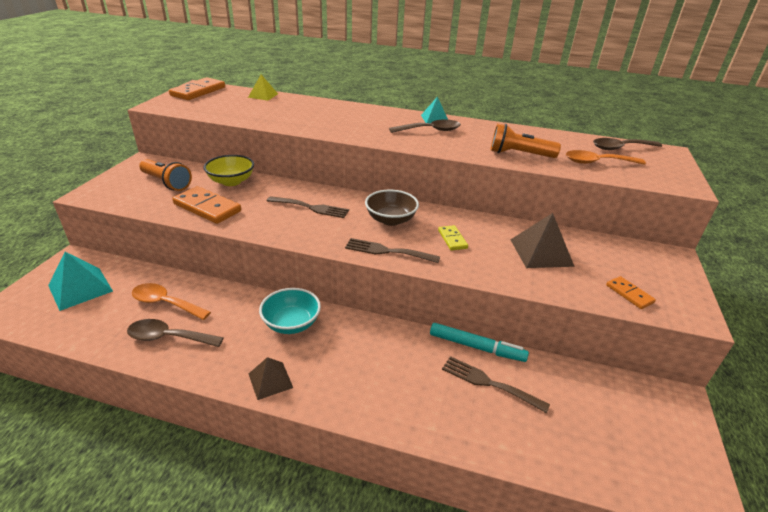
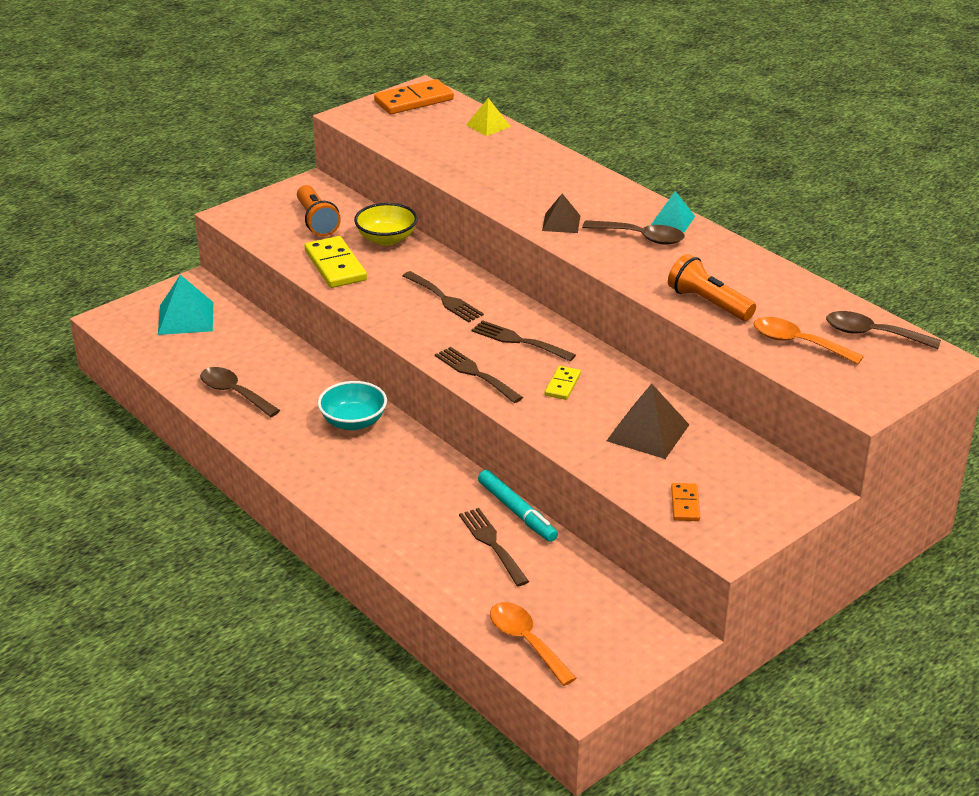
camera: 35 degrees right, 0 degrees up
(166, 303) = (252, 360): orange spoon -> orange spoon (526, 642)
(207, 208) = (335, 266): orange domino -> yellow domino
(270, 380) = (294, 462): brown pyramid -> brown pyramid (561, 223)
(391, 220) = (518, 341): brown bowl -> brown fork

